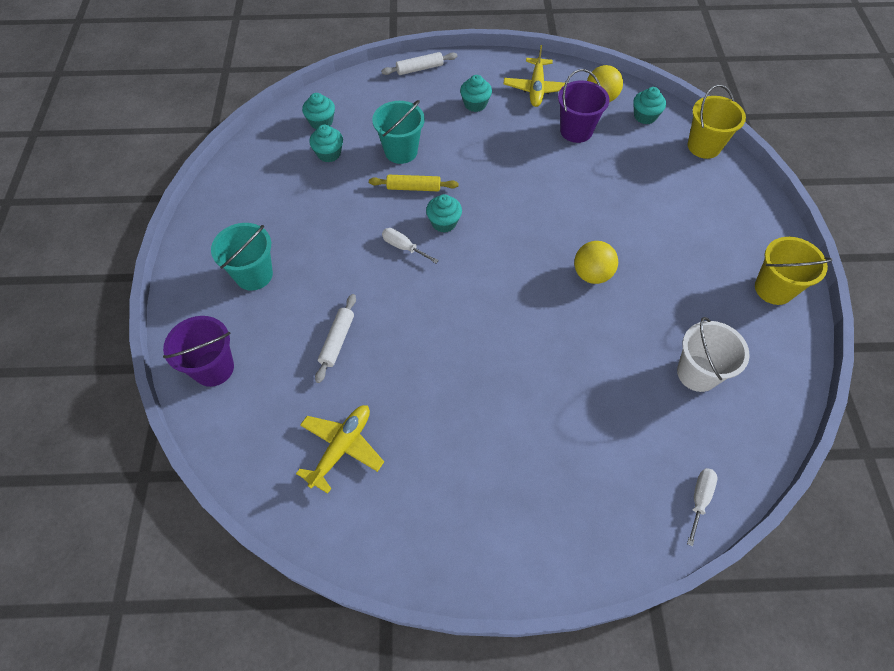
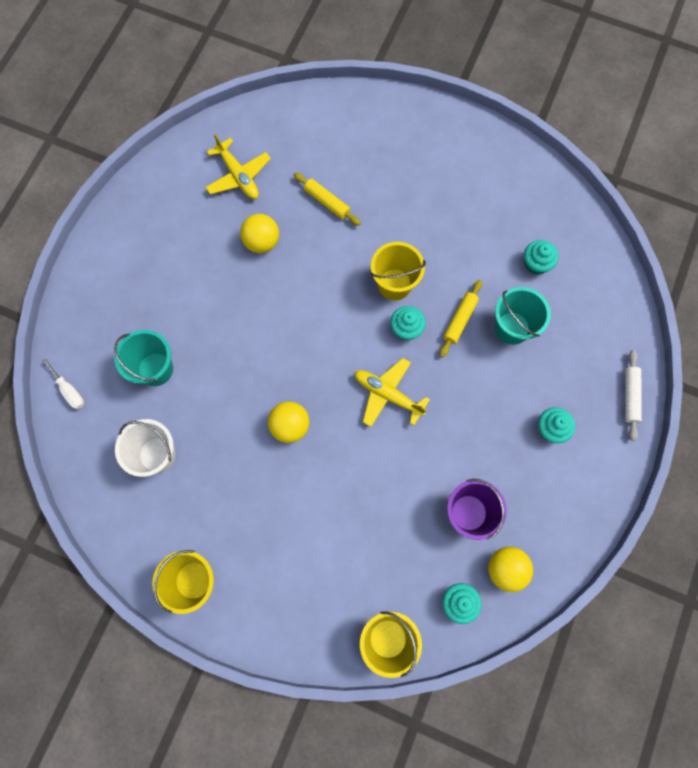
camera: 115 degrees right, 15 degrees up
(213, 368) = (345, 115): purple bucket -> none
(254, 275) = (420, 163): turquoise bucket -> turquoise bucket (155, 369)
(321, 122) = (583, 271): turquoise cupcake -> none
(337, 341) = (327, 202): white rolling pin -> yellow rolling pin
(403, 247) = (394, 284): white screwdriver -> yellow bucket
(415, 383) = (262, 242): none -> yellow ball
(536, 88) = (549, 506): yellow plane -> yellow plane (387, 394)

